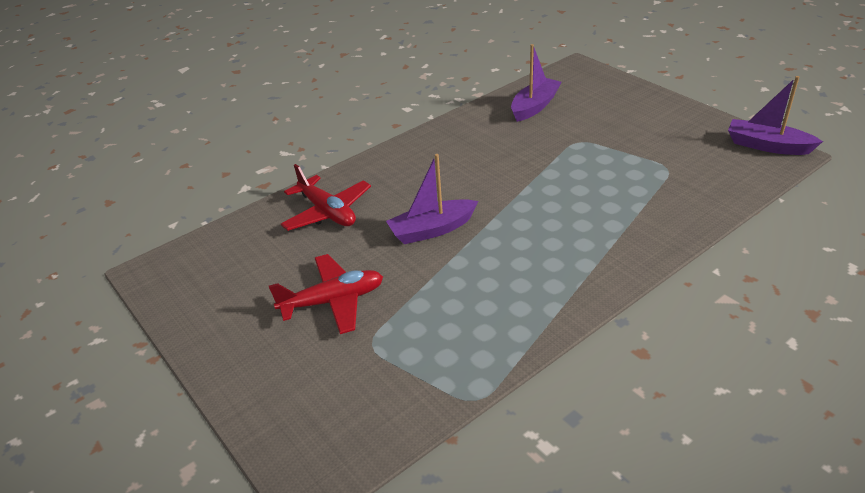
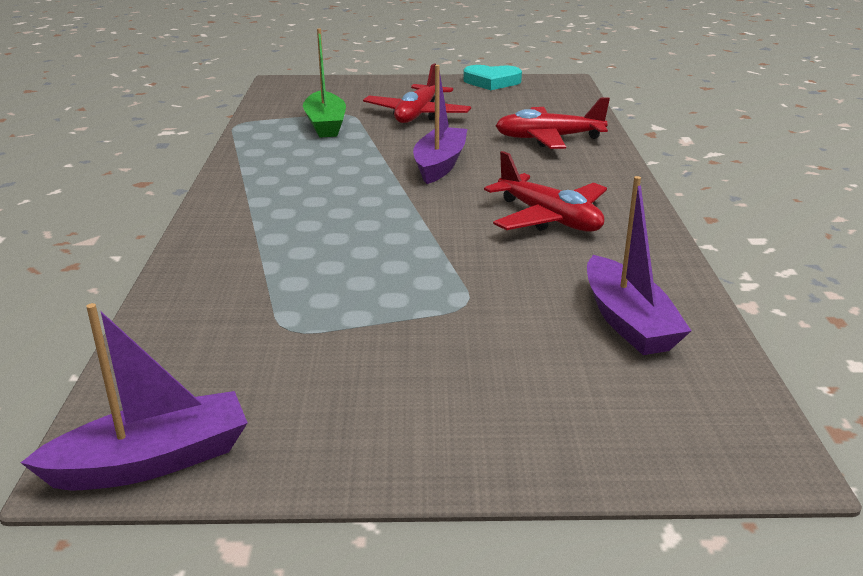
camera: 125 degrees right, 10 degrees down
(183, 312) = (492, 82): none -> turquoise heart
(415, 338) = (325, 124): none -> green boat
(462, 159) = (549, 218): none -> red plane

